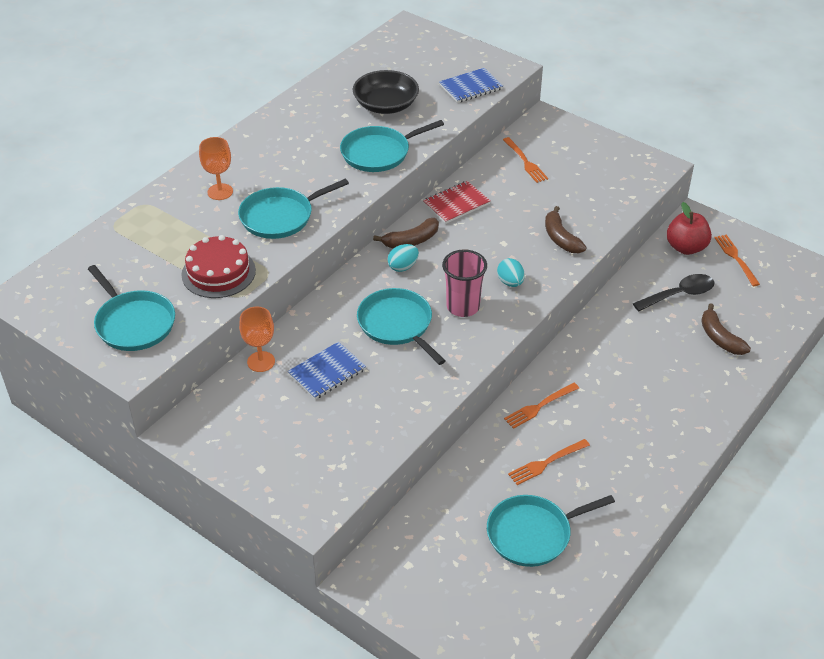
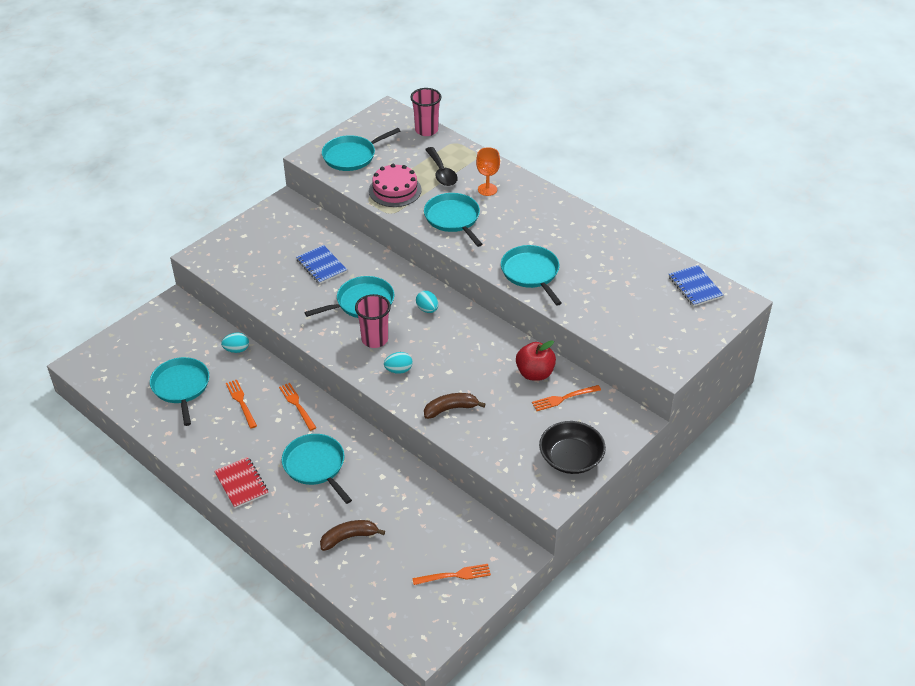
camera: 95 degrees right, 0 degrees up
(79, 253) = (426, 130): none -> pink cup
(218, 272) = (395, 190): red cake -> pink cake
(261, 361) = (339, 235): orange goblet -> none
(386, 105) = (602, 281): black bowl -> black bowl (571, 458)
(411, 241) = (458, 316): brown banana -> none
(451, 484) = (236, 350): none -> turquoise egg
(456, 204) = (504, 346): red notebook -> red notebook (241, 484)
(471, 87) = (632, 337): blue notebook -> blue notebook (695, 287)
(630, 376) = (316, 466): none -> turquoise pan
(679, 295) = (409, 519): black spoon -> black spoon (441, 172)
(686, 247) = (474, 537): red apple -> red apple (535, 373)

